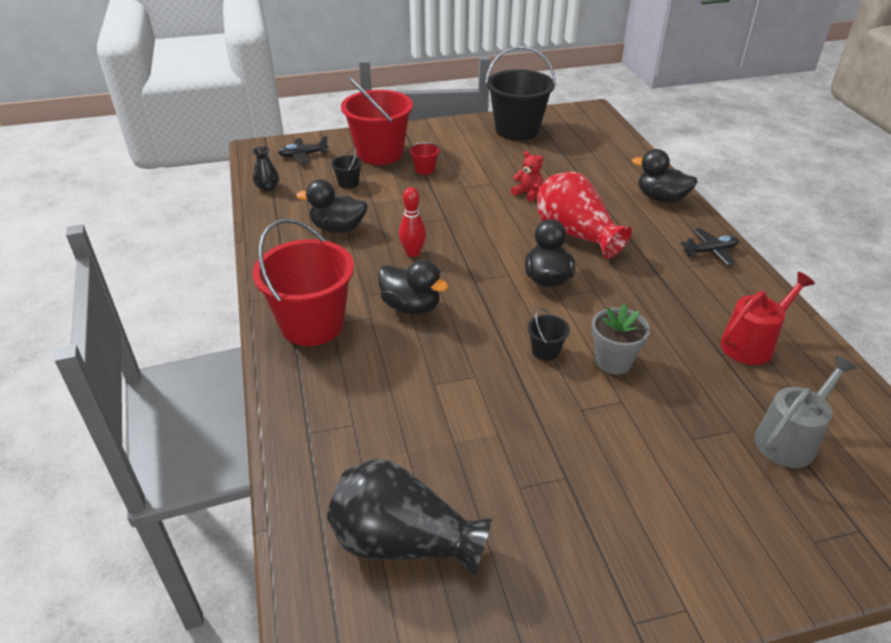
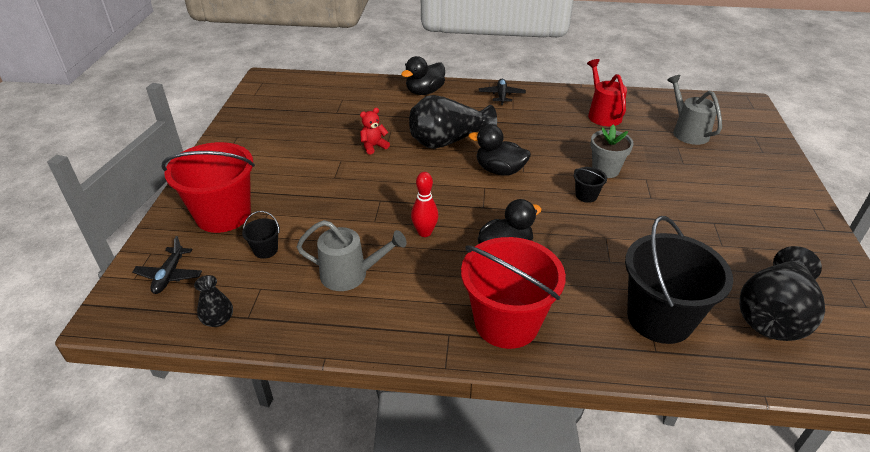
camera: 70 degrees left, 0 degrees up
(338, 228) = (350, 274): black duck -> grey watering can
(424, 169) = (283, 192): red bucket -> none
(517, 130) = (261, 122): black bucket -> black bucket (659, 318)
(575, 234) = (448, 141): red vase -> black vase

